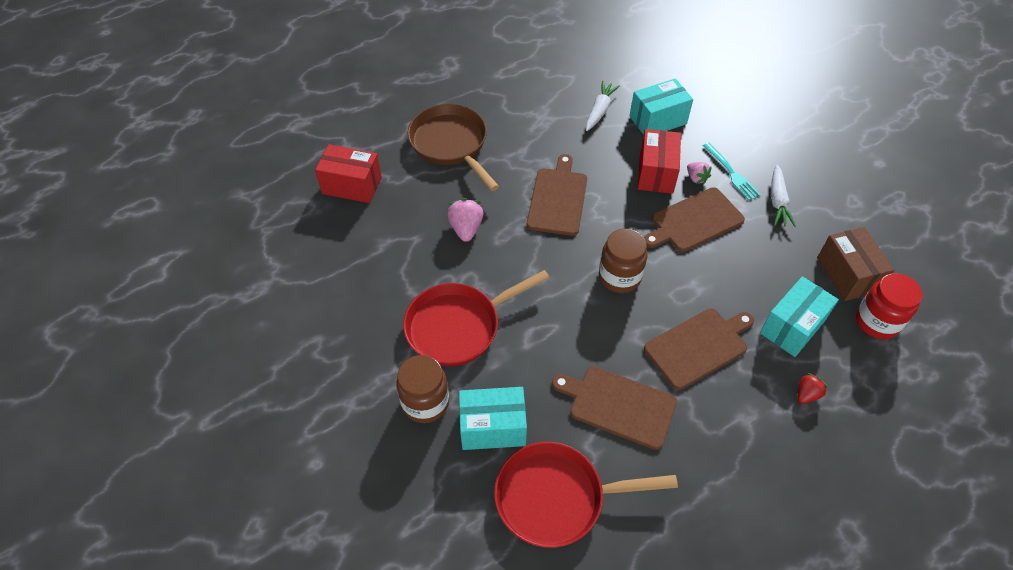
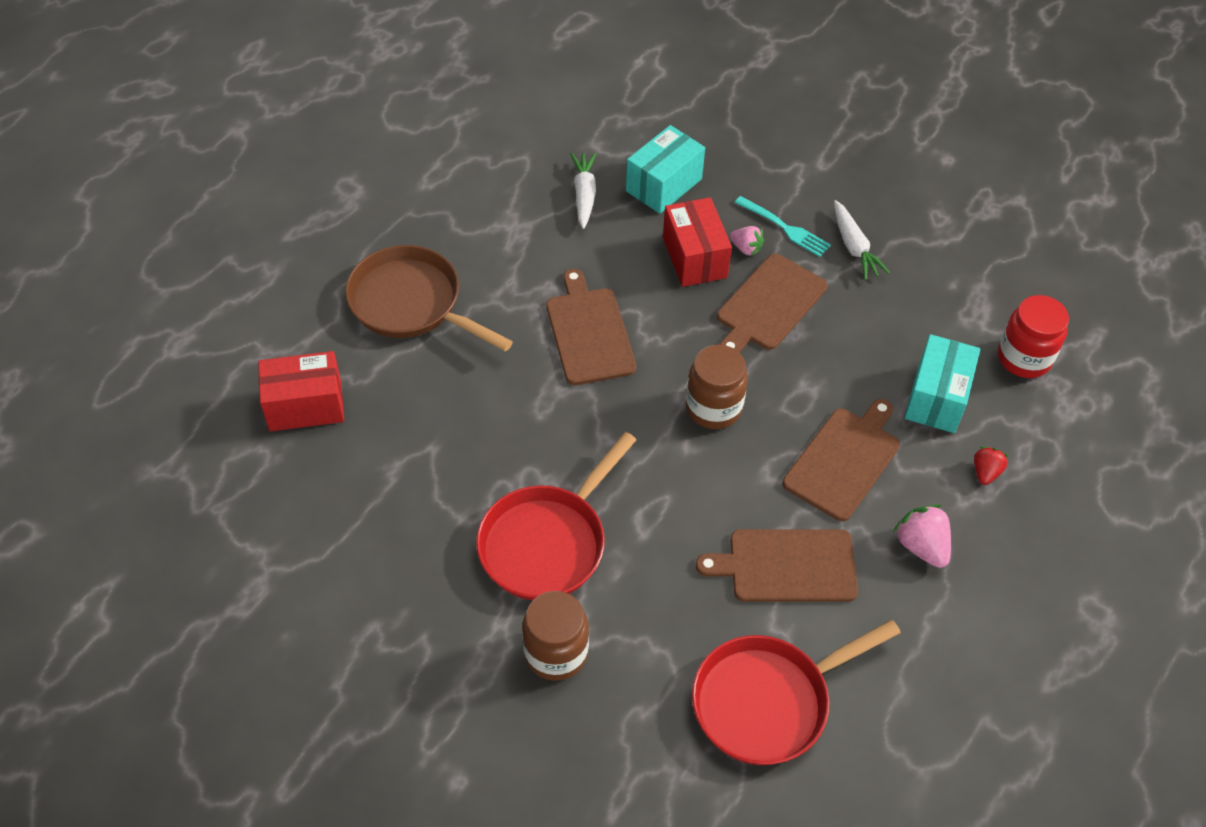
camera: 25 degrees left, 0 degrees up
(466, 228) = (491, 412): pink strawberry -> pink strawberry (921, 546)
(492, 427) = (653, 650): turquoise box -> none
(847, 275) = (969, 313): brown box -> none

